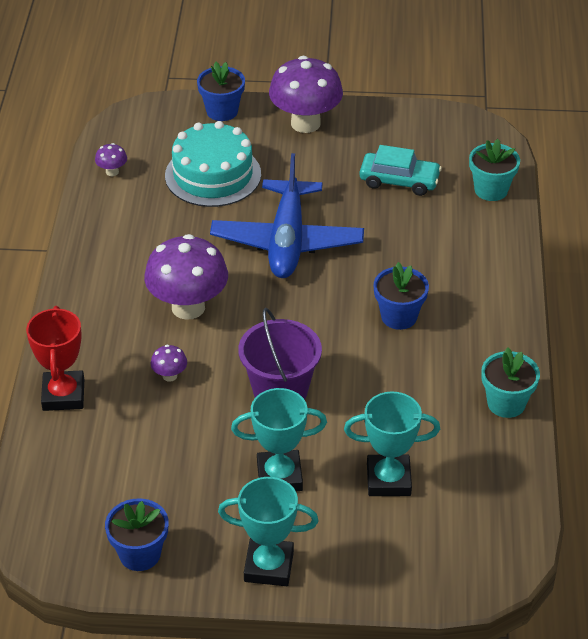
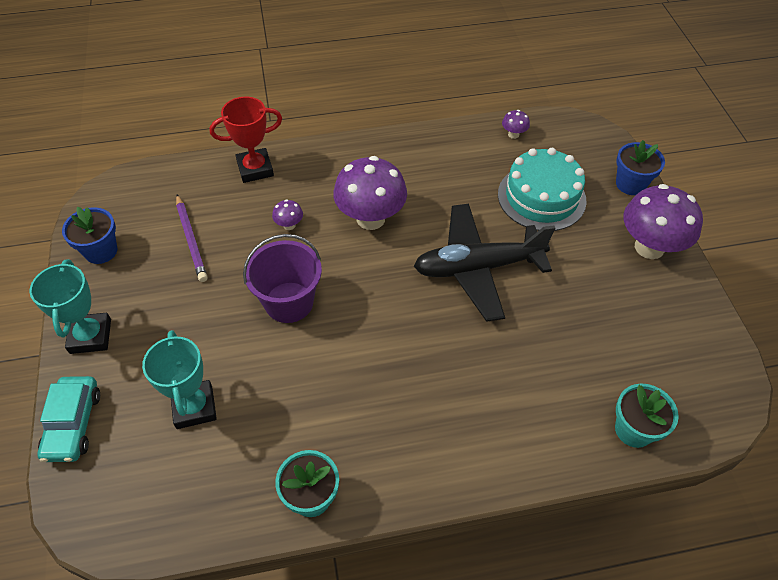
camera: 75 degrees right, 10 degrees up
(157, 465) = (191, 240): none -> purple pencil
(279, 476) = (189, 323): turquoise trophy -> none
(287, 241) = (478, 268): blue plane -> black plane
(399, 181) = (605, 340): turquoise car -> turquoise car (73, 424)
(399, 316) = (407, 376): blue flower pot -> none

